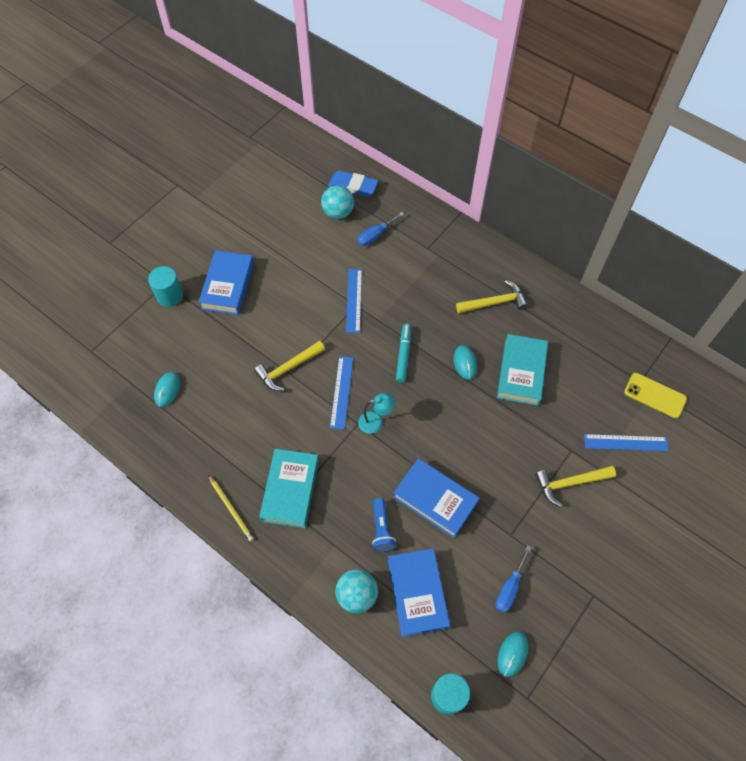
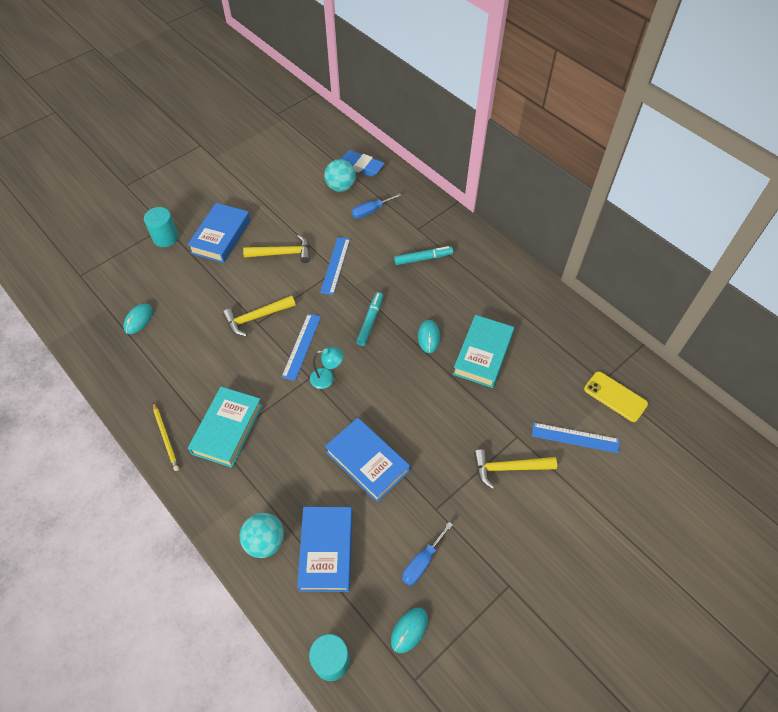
camera: 10 degrees right, 5 degrees down
(382, 529) = (307, 481): blue flashlight -> none
(440, 280) = (423, 258): none -> turquoise marker
(494, 302) = (471, 286): yellow hammer -> yellow hammer (282, 253)

